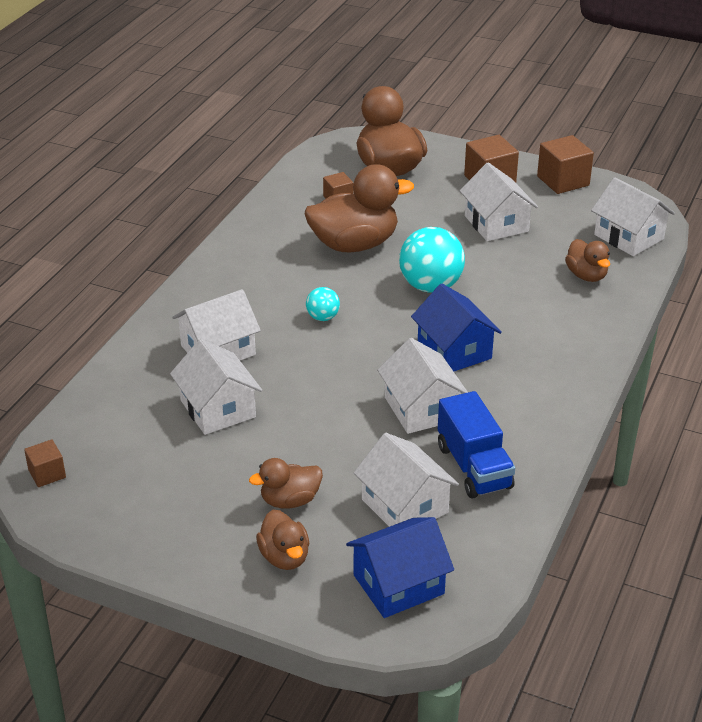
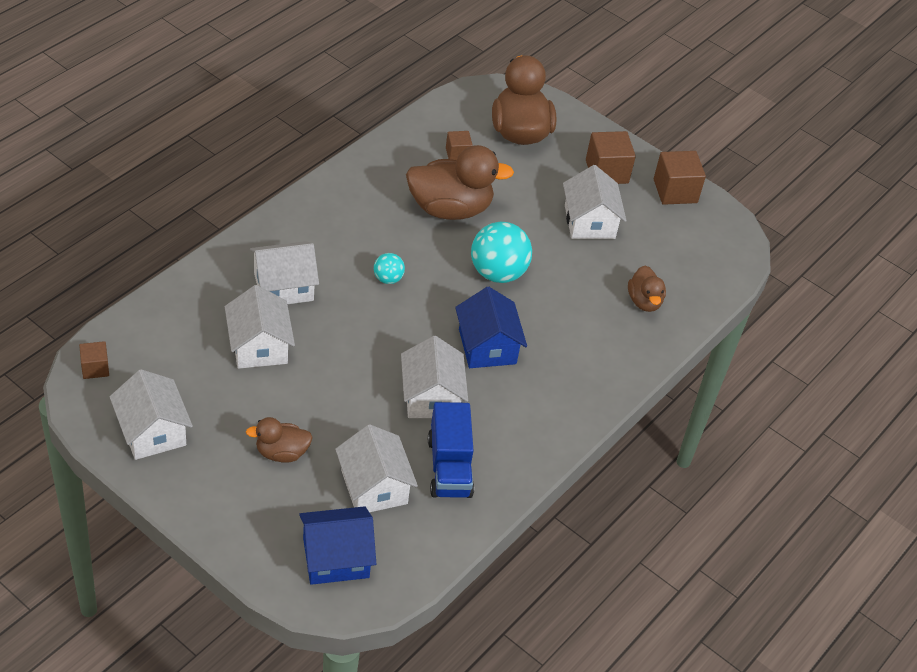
camera: 10 degrees right, 10 degrees up
(284, 557) = (255, 504): brown duck -> none
(629, 237) = (705, 270): white house -> white house (152, 431)

